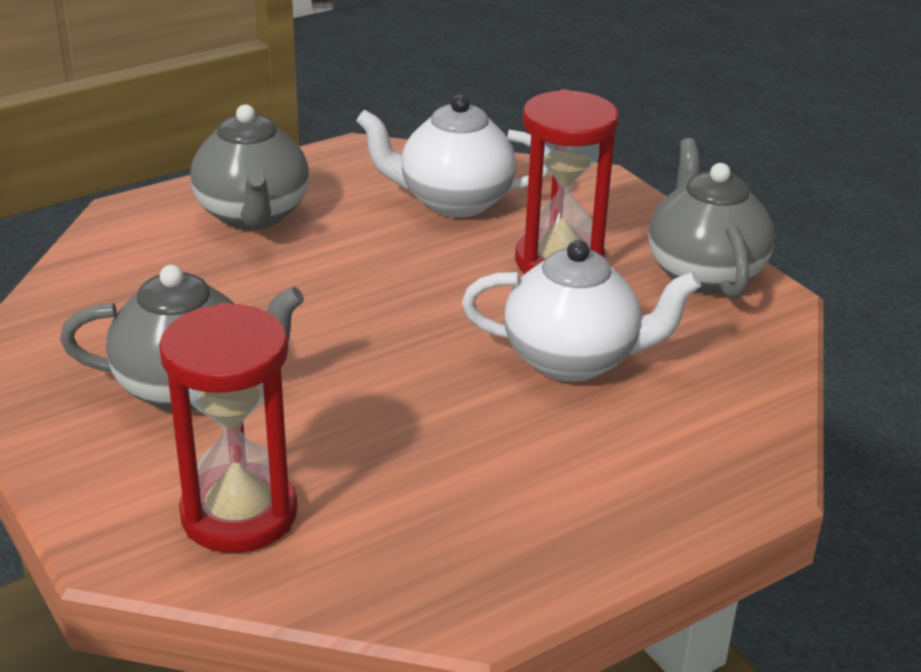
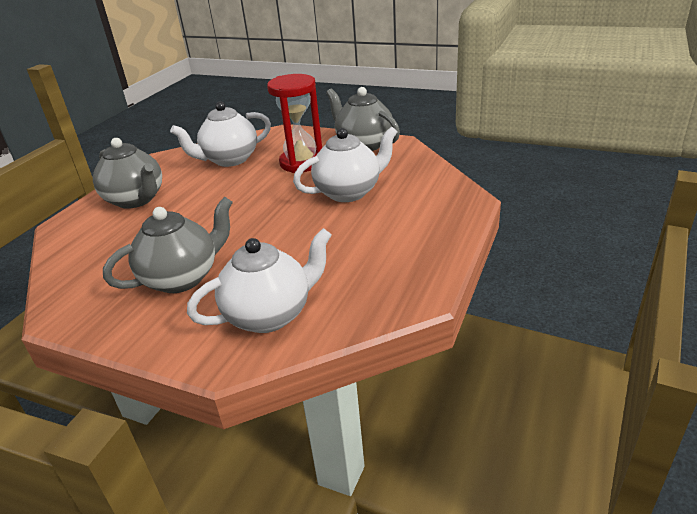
camera: 30 degrees left, 0 degrees up
(239, 514) = (270, 315): red hourglass -> white teapot

